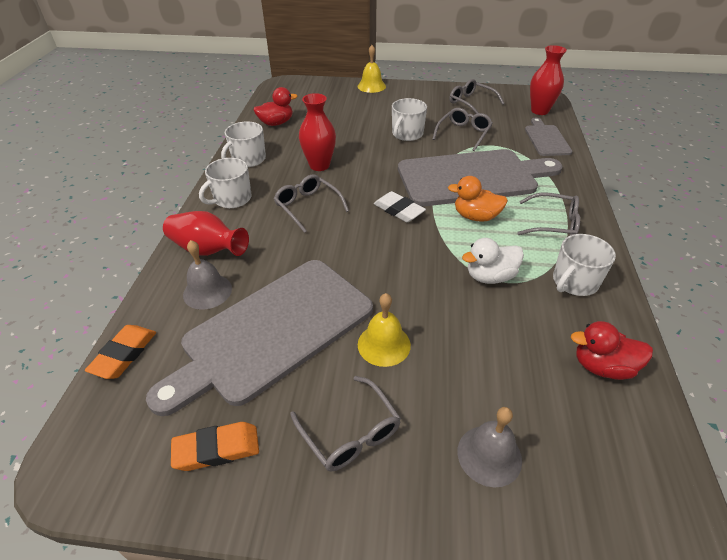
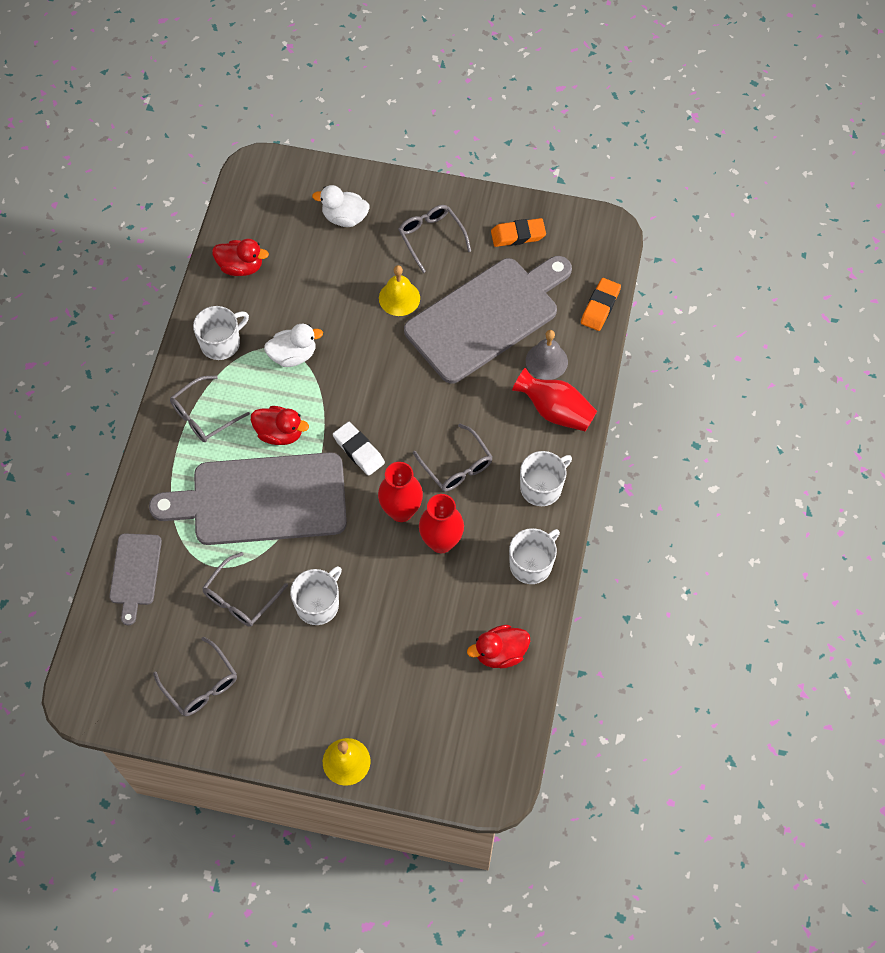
camera: 175 degrees left, 20 degrees up
(475, 217) = (280, 433): orange duck -> red duck
(489, 455) = (345, 218): grey bell -> white duck
(539, 111) = (108, 649): red vase -> red vase (401, 511)
(553, 224) = (204, 415): grey glasses -> grey glasses turned 60 degrees counterclockwise

